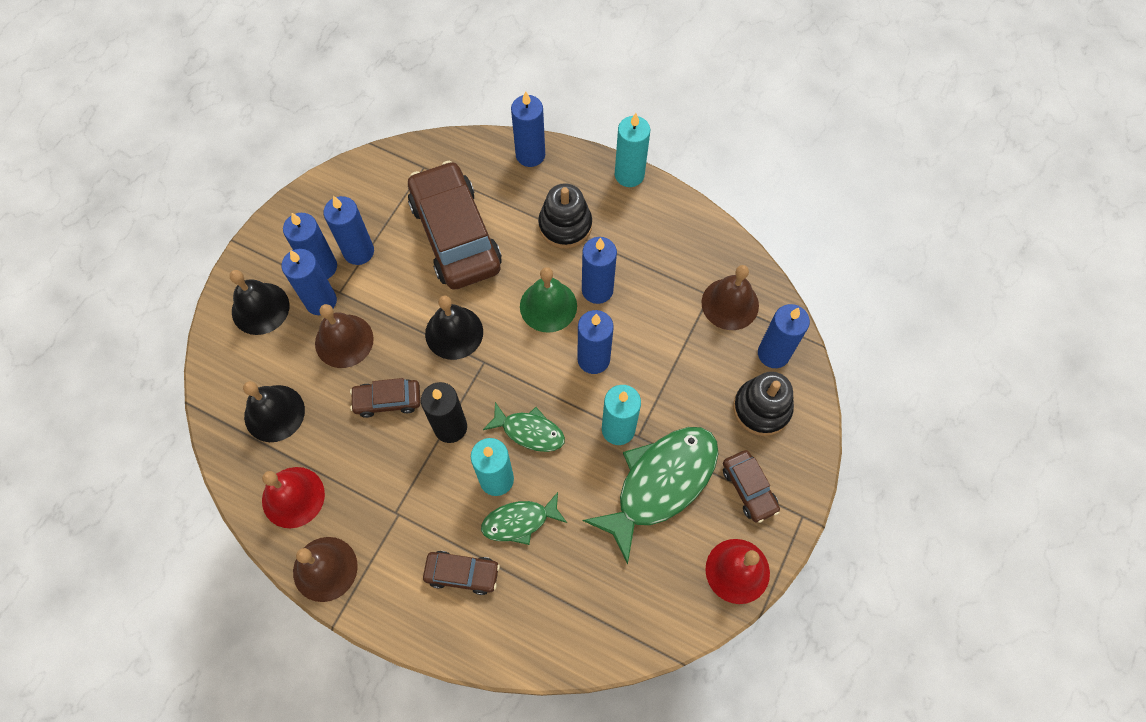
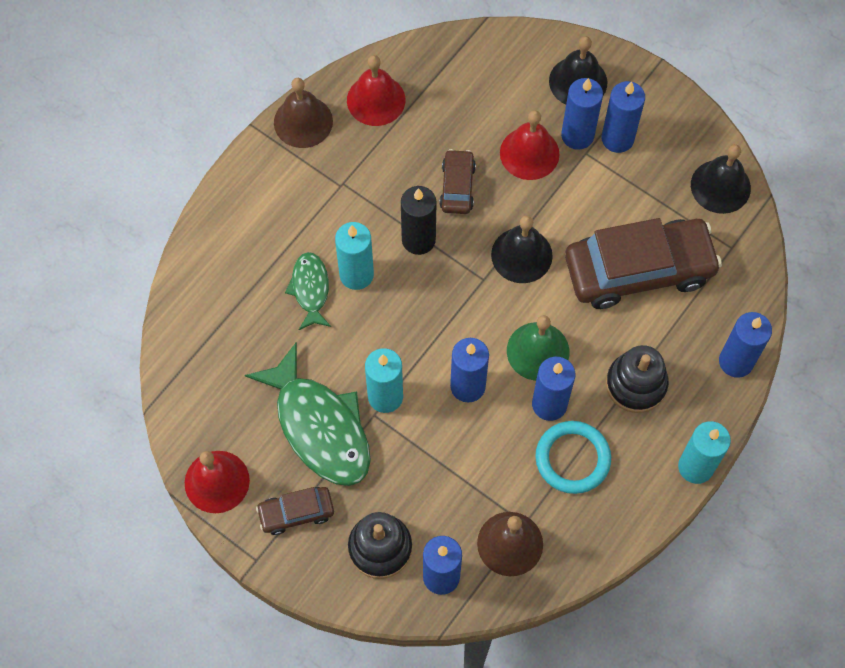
camera: 100 degrees right, 0 degrees up
(274, 413) = (462, 88): black bell -> black bell (720, 186)
(344, 341) = (529, 153): brown bell -> red bell
(358, 251) = (631, 174): blue candle -> none
(462, 573) = (272, 233): brown car -> none
(529, 431) = (400, 311): green fish -> none
(643, 265) = (572, 459): none -> turquoise ring

